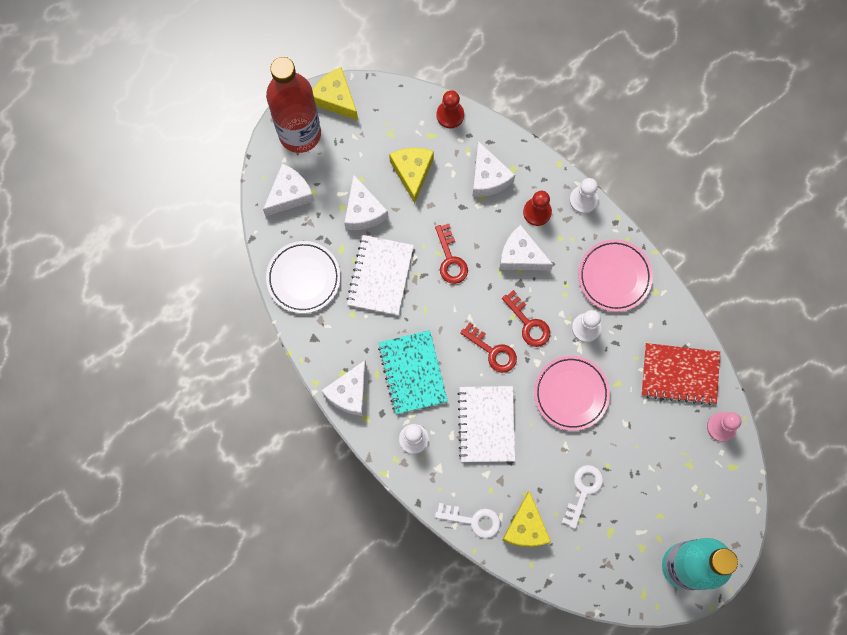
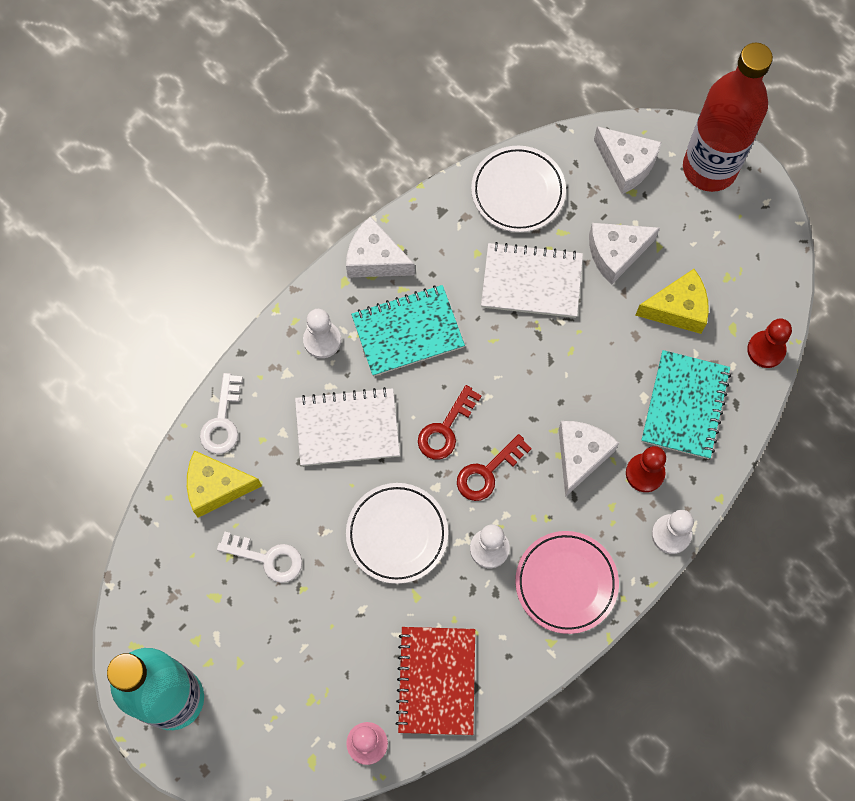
camera: 85 degrees right, 5 degrees down
(335, 98) = (765, 206): yellow cheese -> none
(450, 259) = (564, 366): red key -> none
(488, 177) = (685, 406): white cheese -> turquoise notebook
(571, 393) = (397, 534): pink plate -> white plate

